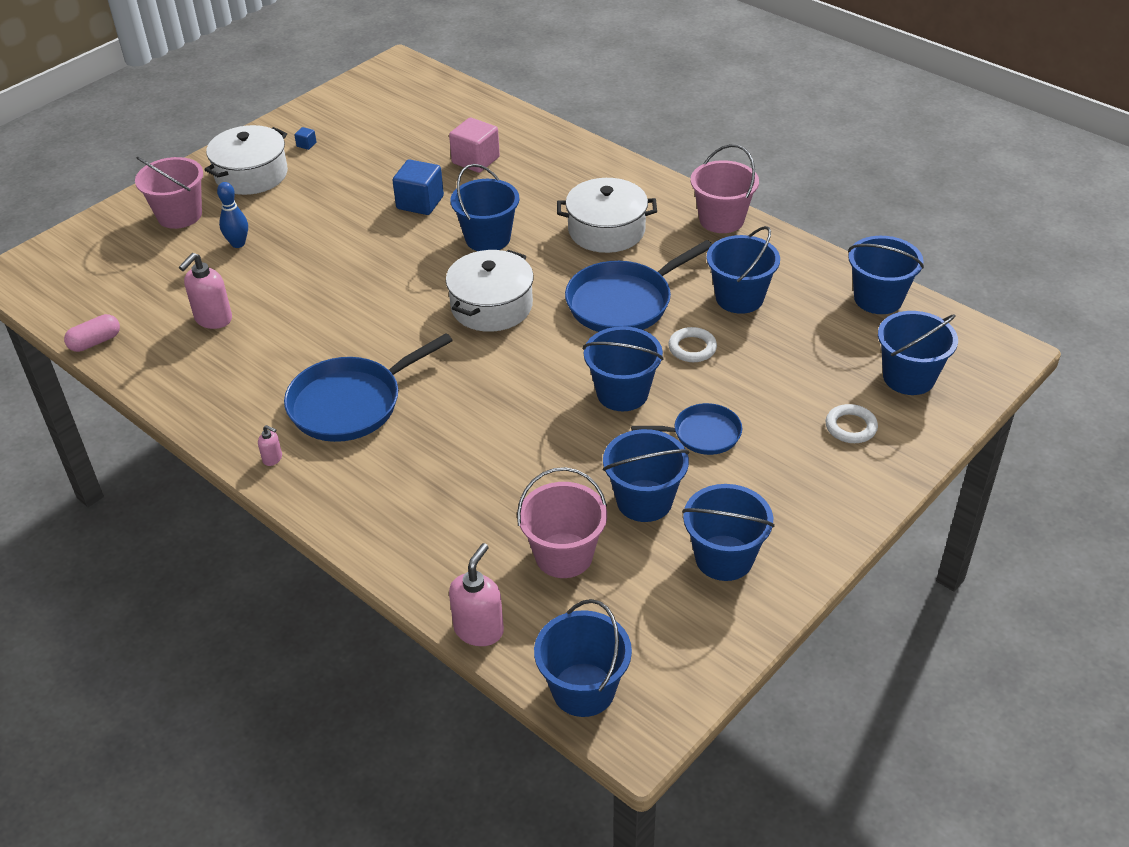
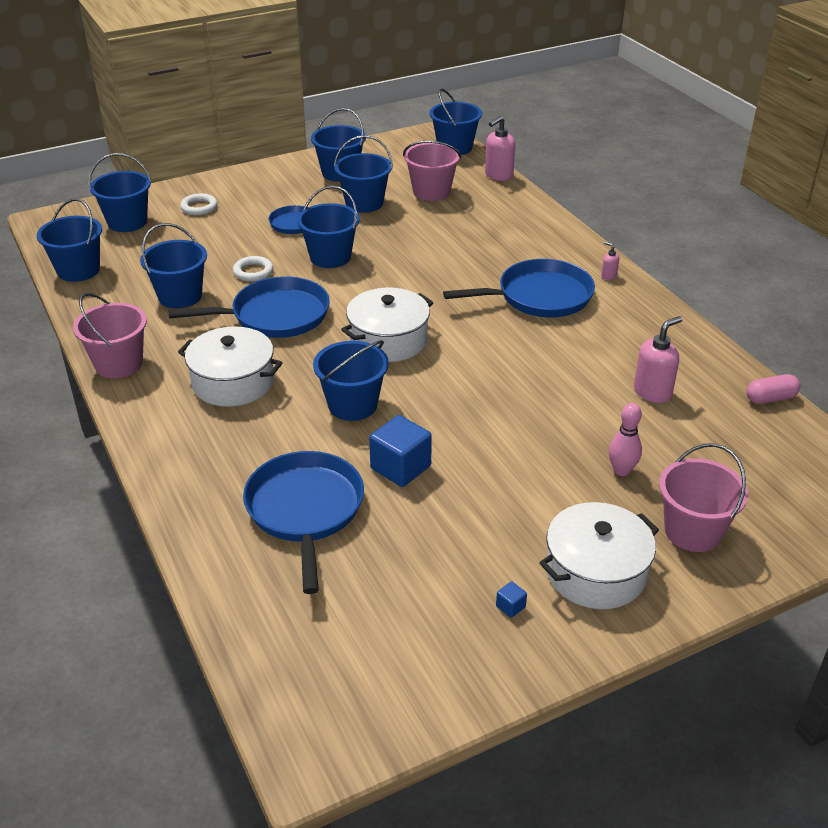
camera: 160 degrees left, 5 degrees down
(238, 243) = (621, 470): blue bowling pin -> pink bowling pin
(475, 160) = (305, 510): pink cube -> blue pan

